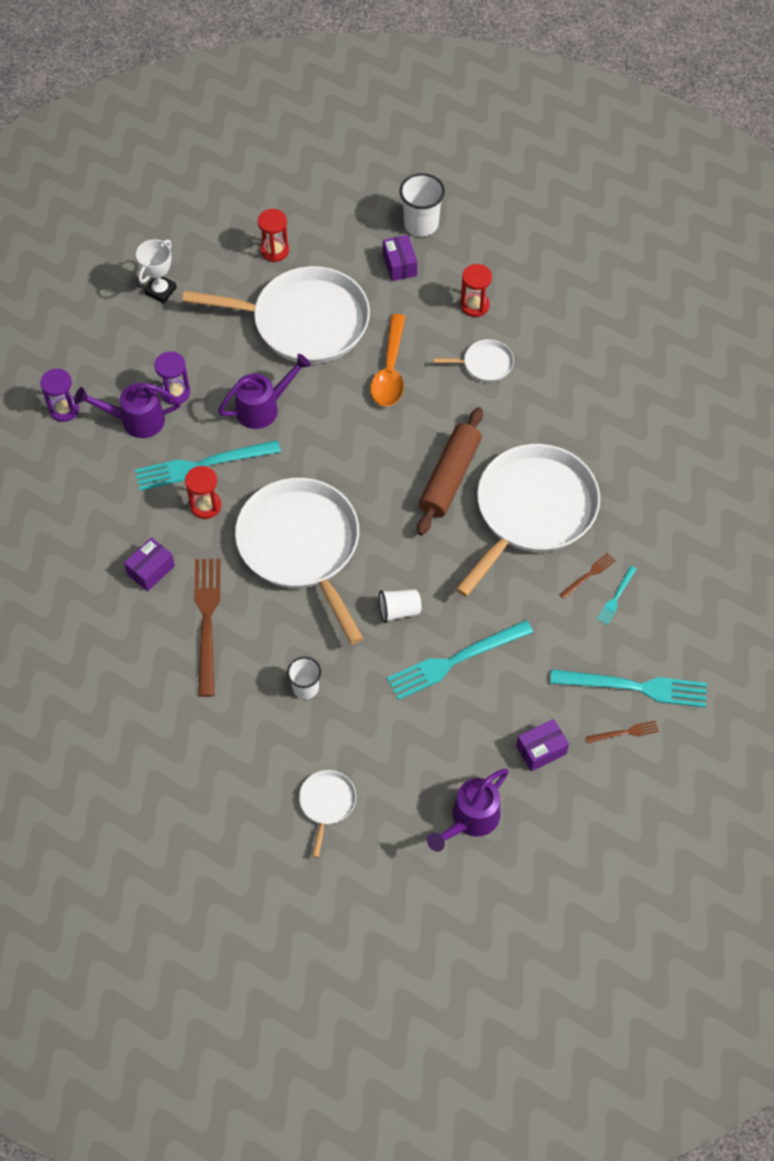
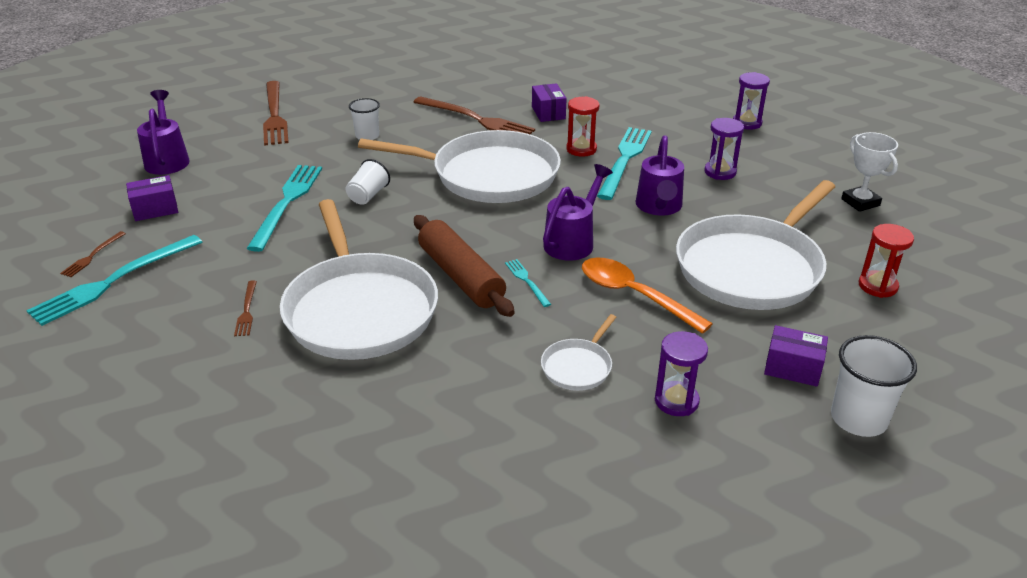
camera: 125 degrees right, 25 degrees down
(136, 420) = (705, 147): purple watering can -> purple watering can (572, 241)
(327, 803) = (274, 115): white pan -> brown fork
(474, 305) = (676, 401): red hourglass -> purple hourglass
(541, 750) = (155, 209): purple box -> purple box turned 60 degrees clockwise
(616, 597) = (201, 316): turquoise fork -> turquoise fork (527, 281)

